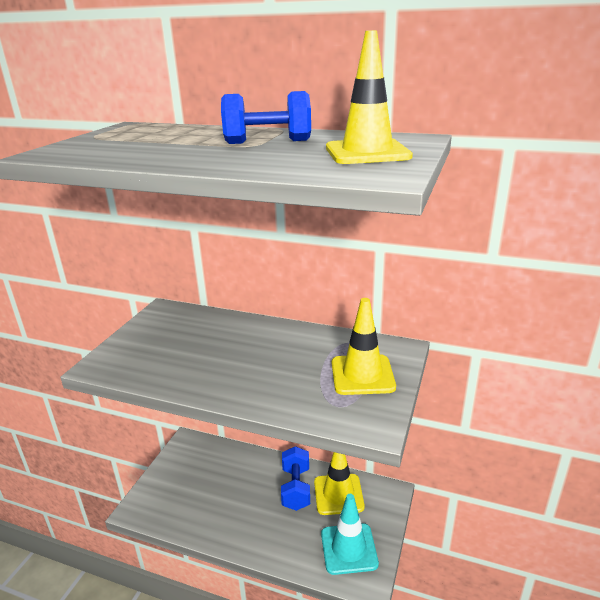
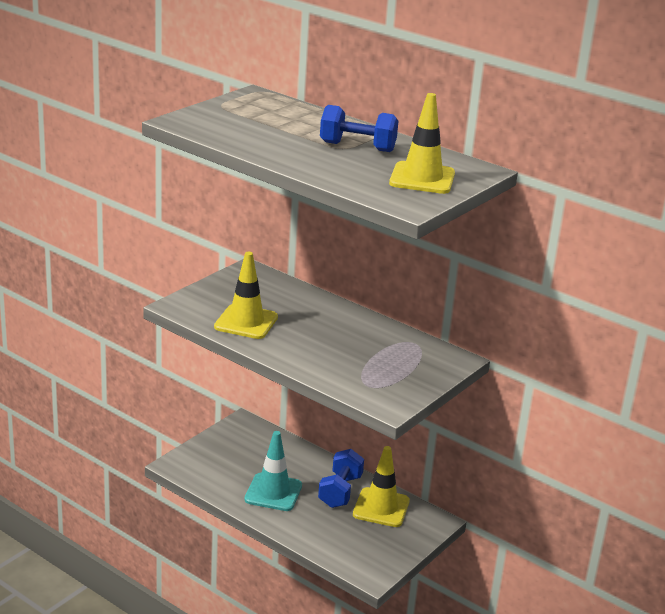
camera: 15 degrees right, 0 degrees up
(349, 548) = (368, 549): turquoise traffic cone -> turquoise traffic cone (273, 492)
(362, 375) = (405, 370): yellow traffic cone -> yellow traffic cone (246, 322)

